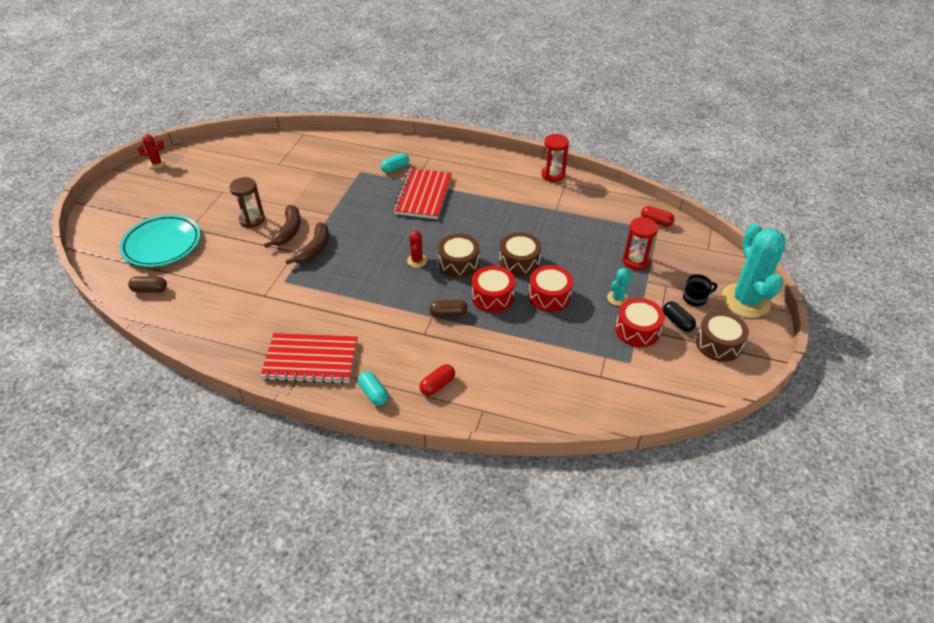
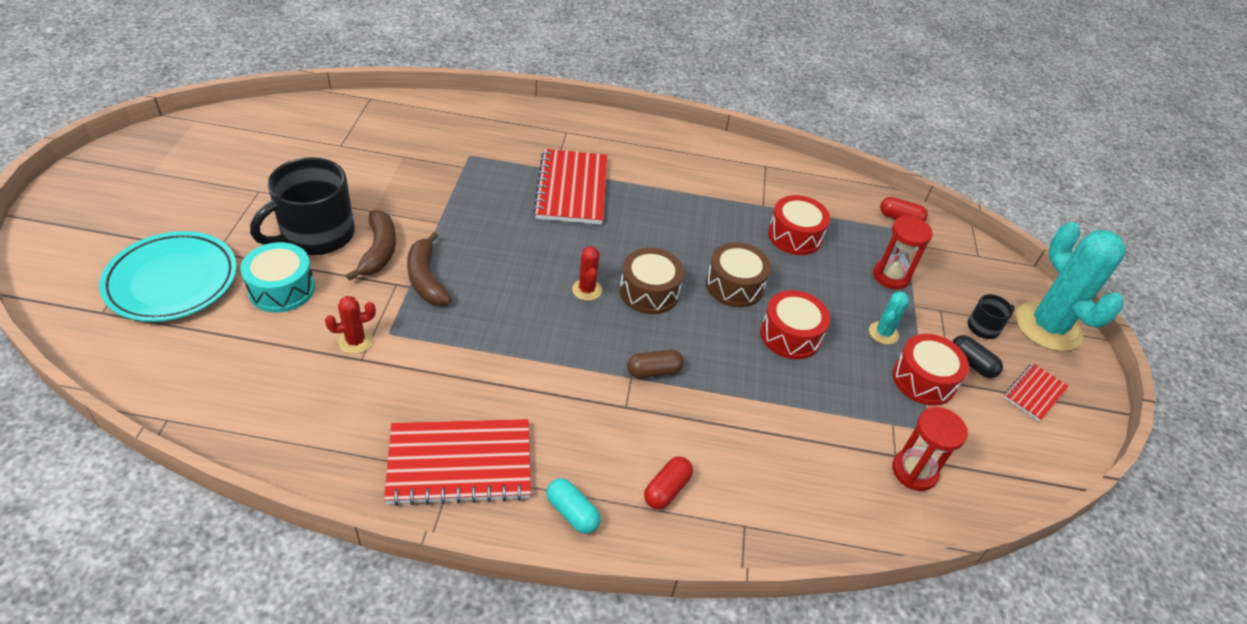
camera: 15 degrees left, 0 degrees up
(150, 290) = (164, 360): brown capsule -> none
(157, 163) = (140, 147): red cactus -> red cactus (355, 341)
(225, 251) = (282, 289): none -> turquoise drum
(252, 219) = (316, 235): brown hourglass -> black mug
(314, 249) = (426, 279): brown banana -> brown banana turned 150 degrees clockwise
(395, 168) = (521, 149): turquoise capsule -> none
(492, 296) = (711, 341): red drum -> red drum (794, 236)
(553, 175) = (745, 155): red hourglass -> red hourglass (914, 471)
(718, 344) = (1034, 393): brown drum -> red notebook

